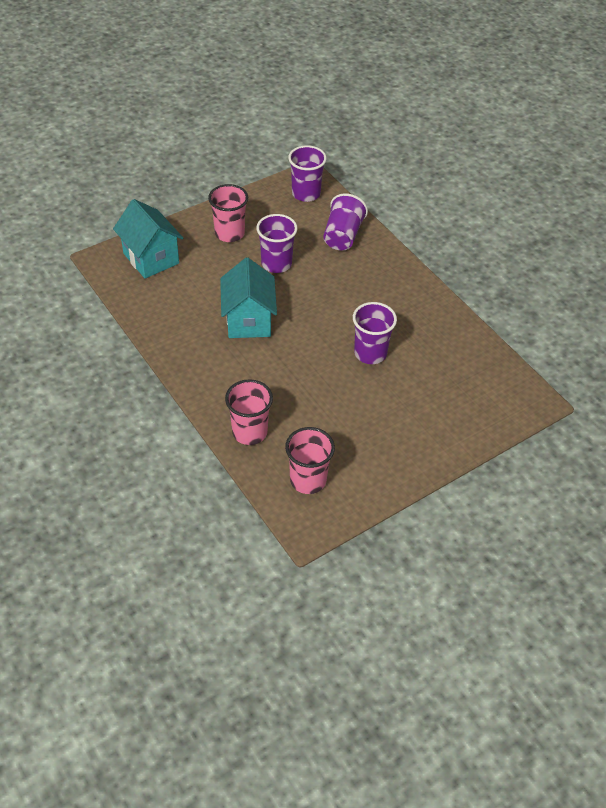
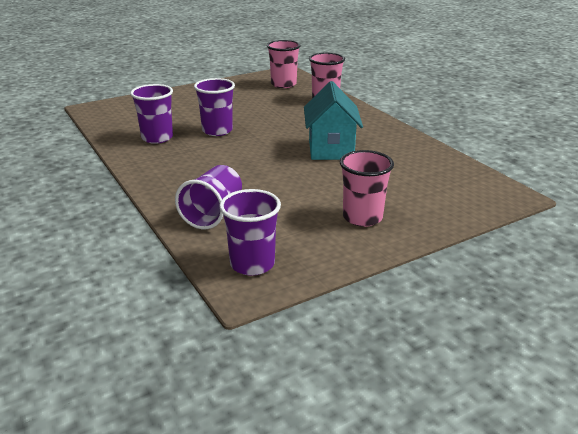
camera: 175 degrees left, 20 degrees down
(151, 258) = (453, 195): turquoise house -> none
(276, 264) = (301, 189): purple cup -> purple cup (157, 138)

